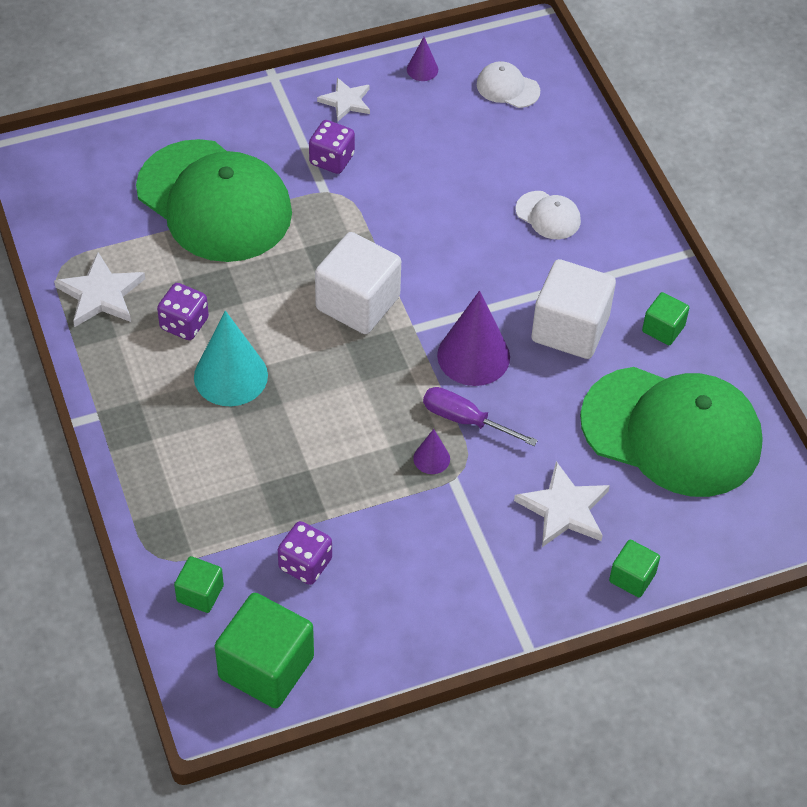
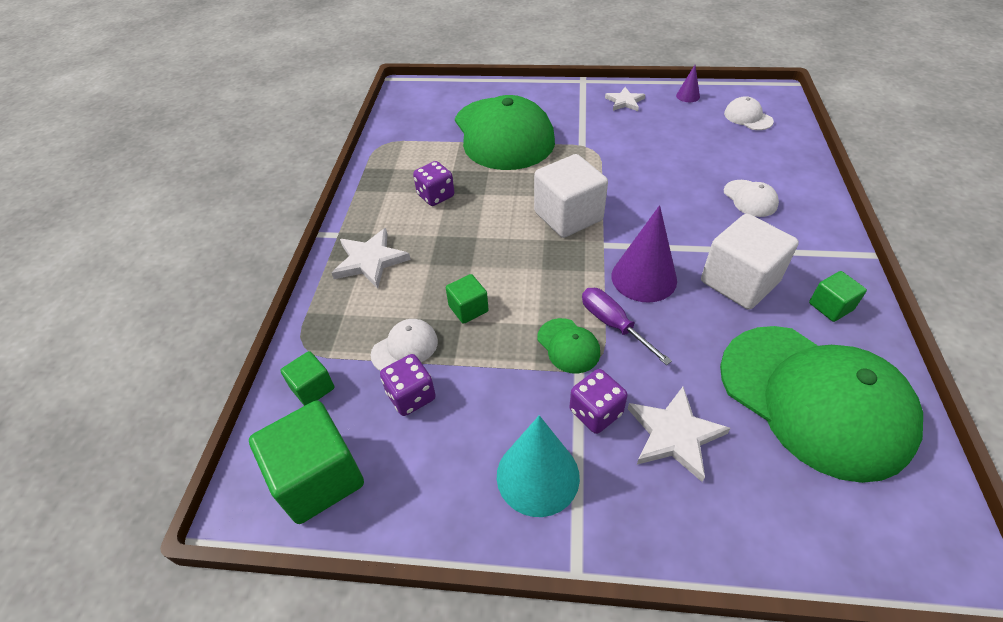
camera: 30 degrees right, 5 degrees down
(101, 294) = (394, 165): white star -> white star (370, 261)
(230, 376) = (445, 237): turquoise cone -> turquoise cone (537, 476)
(268, 519) = (405, 347): none -> white cap
(331, 159) = (597, 129): purple dice -> purple dice (595, 412)
(431, 458) = (568, 346): purple cone -> green cap
(632, 577) = (723, 536): green cube -> green cube (468, 309)

